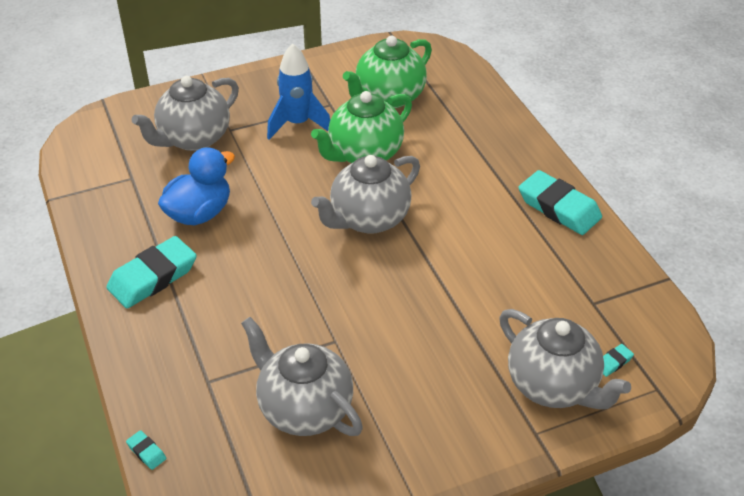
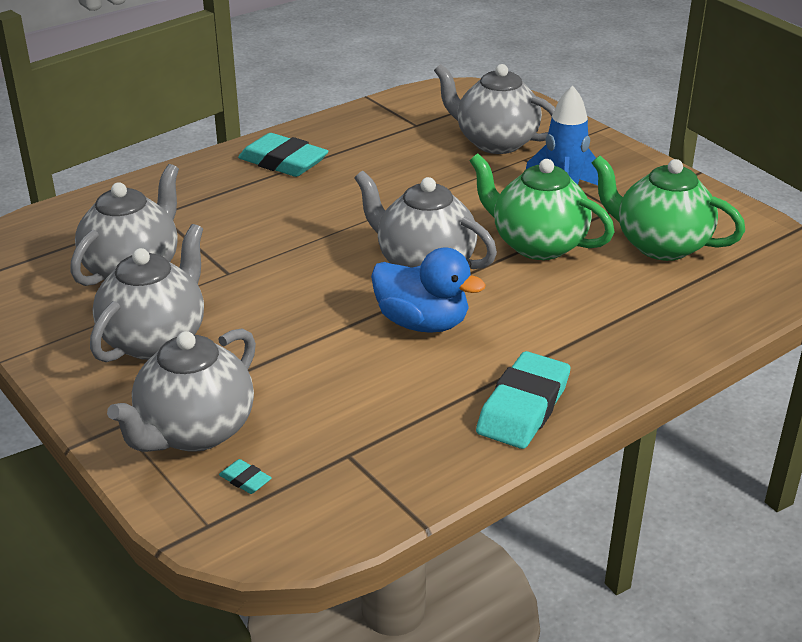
camera: 75 degrees right, 10 degrees down
(146, 452) = (73, 201): turquoise eraser -> none
(199, 213) = (382, 167): blue duck -> blue duck (422, 323)
(423, 400) = (156, 339): none -> grey teapot

